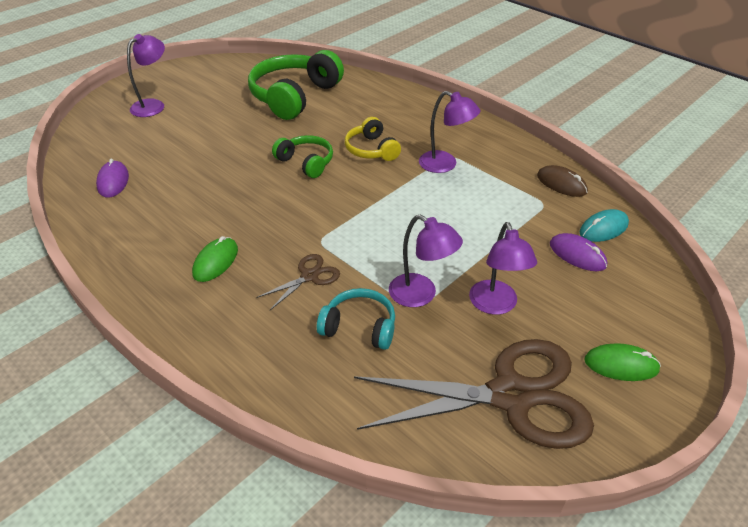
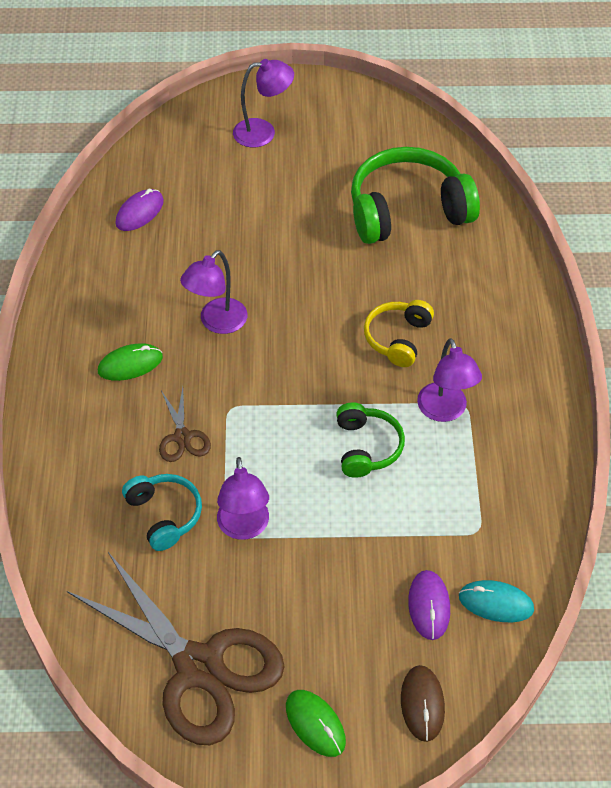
camera: 45 degrees right, 10 degrees up
(306, 162) = (319, 309): green headphones -> green headphones (366, 447)
(310, 276) = (182, 437): brown scissors -> brown scissors turned 75 degrees clockwise
(495, 305) = (290, 588): purple lamp -> purple lamp (217, 323)
(561, 184) = (530, 524): brown mouse -> brown mouse (422, 704)

